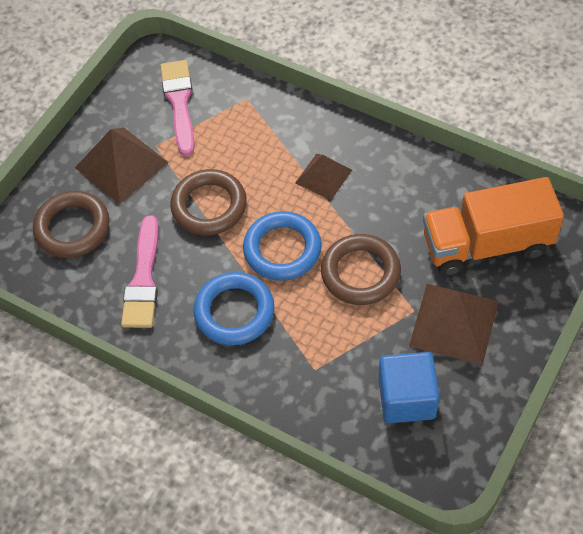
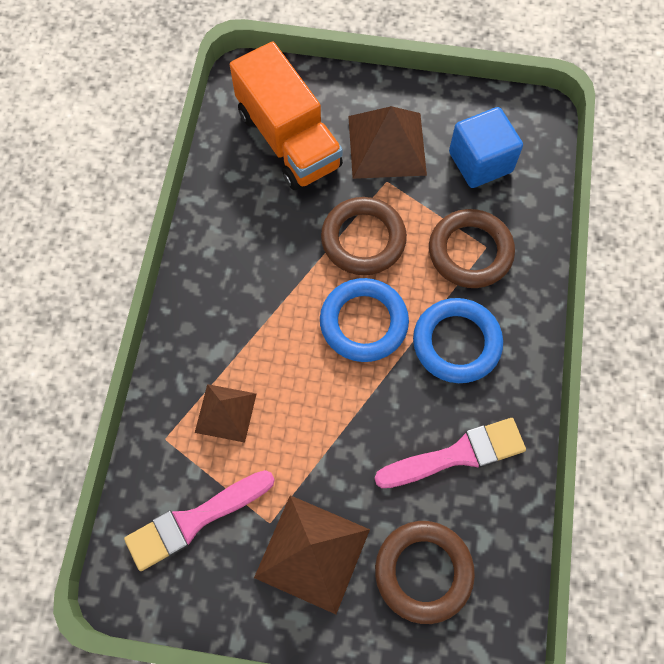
camera: 115 degrees left, 10 degrees up
(209, 206) = (335, 421): brown ring -> brown ring (470, 252)
(323, 176) = (254, 313): brown pyramid -> brown pyramid (225, 413)

